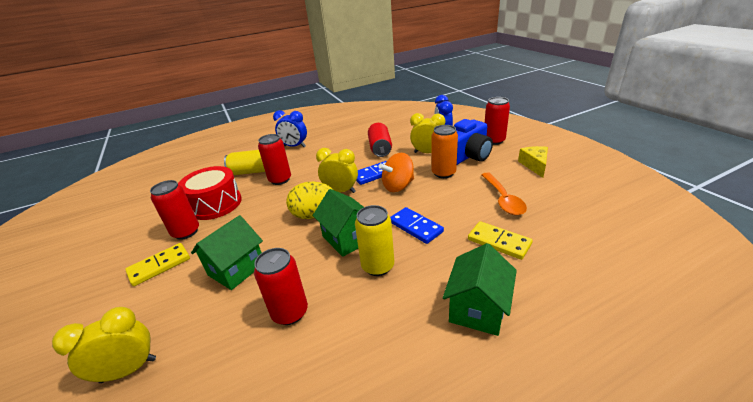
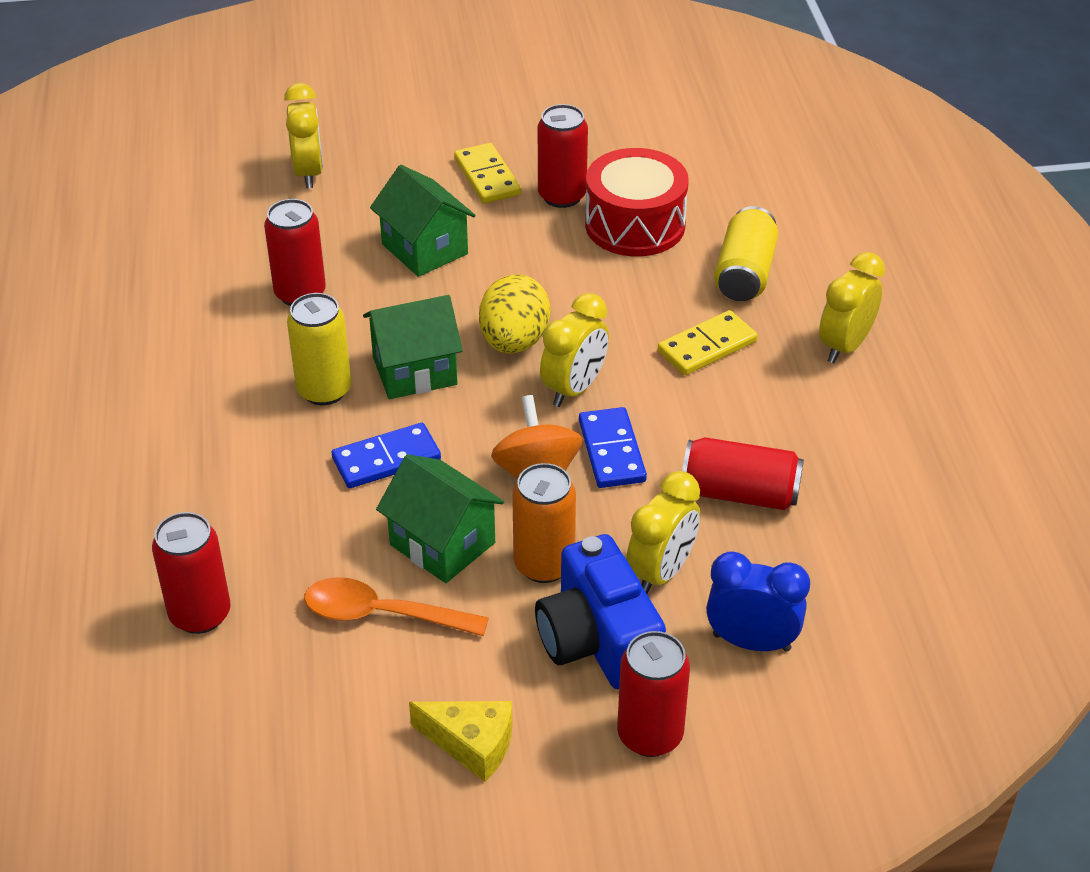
camera: 105 degrees right, 10 degrees up
(280, 180) = (679, 310): red can -> red can (200, 614)
(294, 146) = (845, 346): blue clock -> yellow clock
(477, 308) = (173, 464): green house -> green house (442, 544)
(499, 242) = (273, 547): yellow domino -> yellow domino (707, 347)

